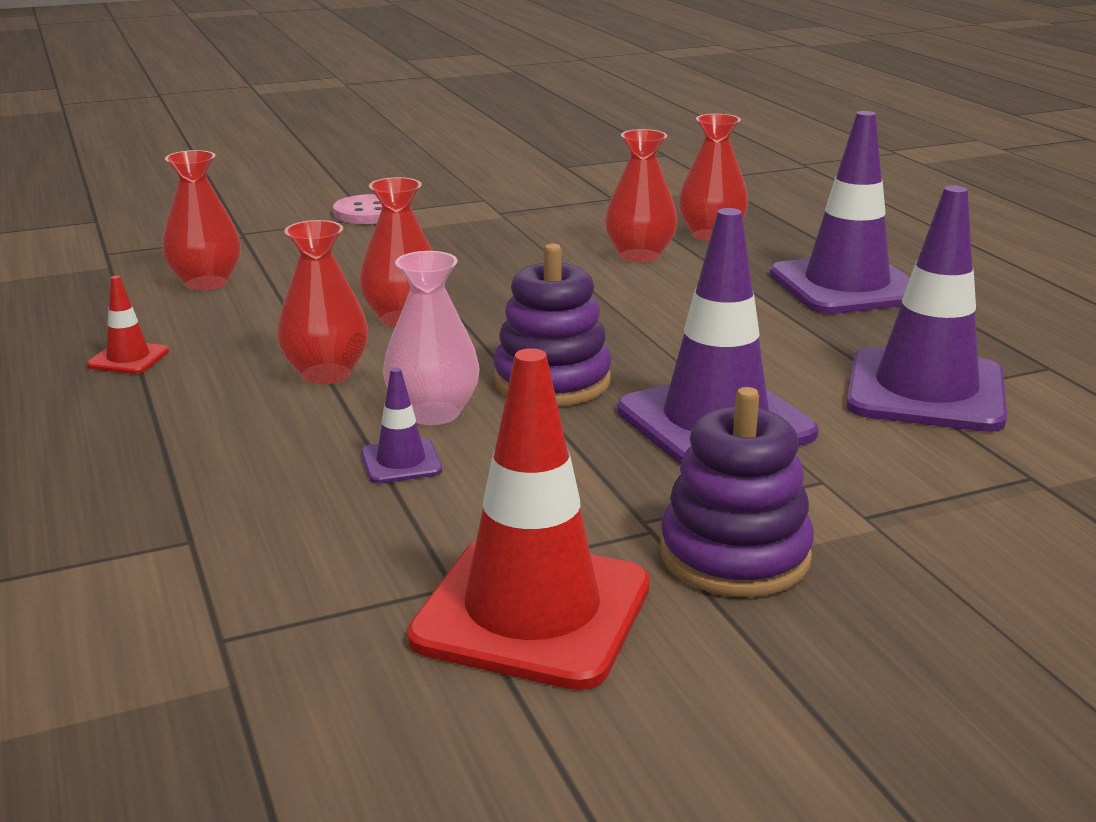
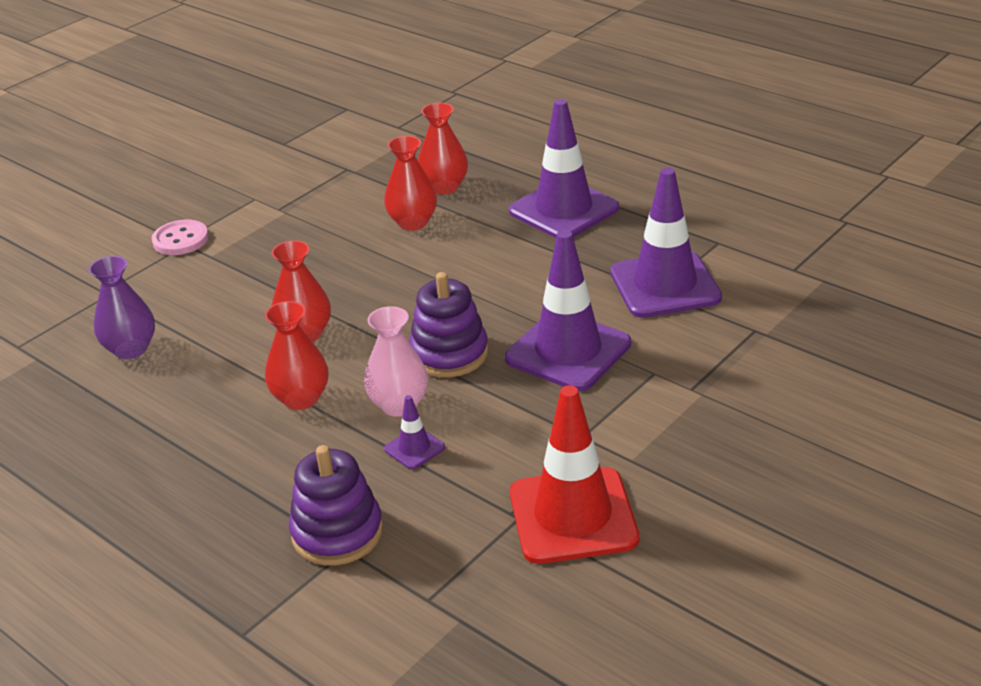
camera: 25 degrees left, 10 degrees up
(128, 358) = (152, 435): red traffic cone -> none
(206, 282) = (131, 349): red vase -> purple vase
(734, 555) = (645, 440): purple stacking toy -> purple stacking toy (337, 533)

